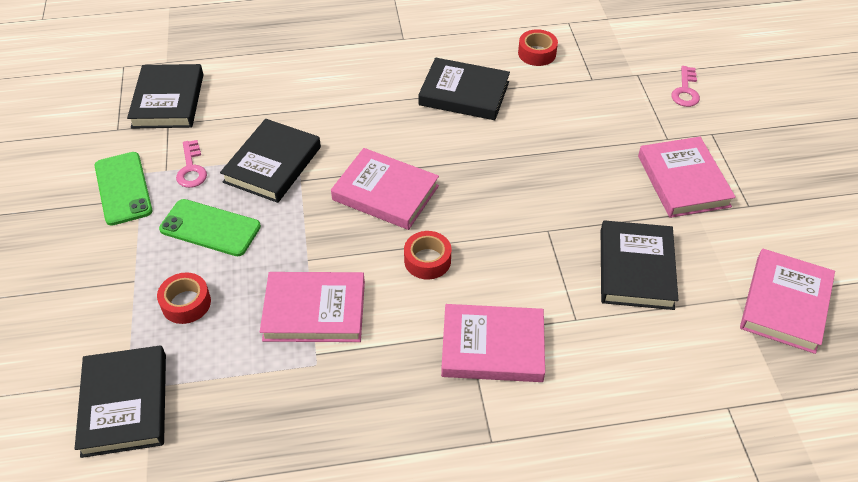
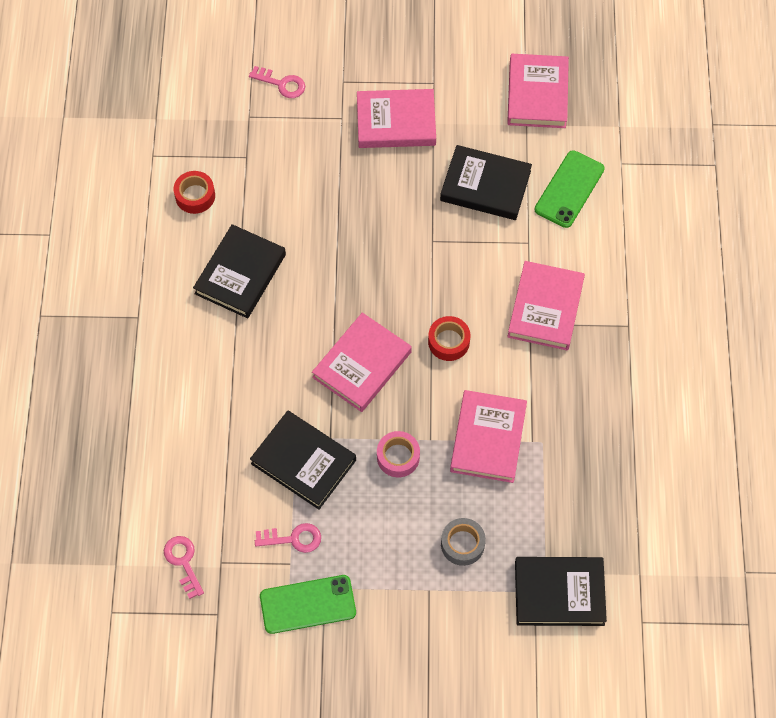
camera: 80 degrees left, 15 degrees up
(168, 100) = (183, 562): black book -> pink key
(186, 303) = (462, 544): red tape -> grey tape
(210, 228) = (376, 522): green phone -> green phone (569, 189)
(284, 235) = (398, 457): none -> pink tape
(785, 304) = (537, 94): pink book -> pink book turned 60 degrees clockwise

